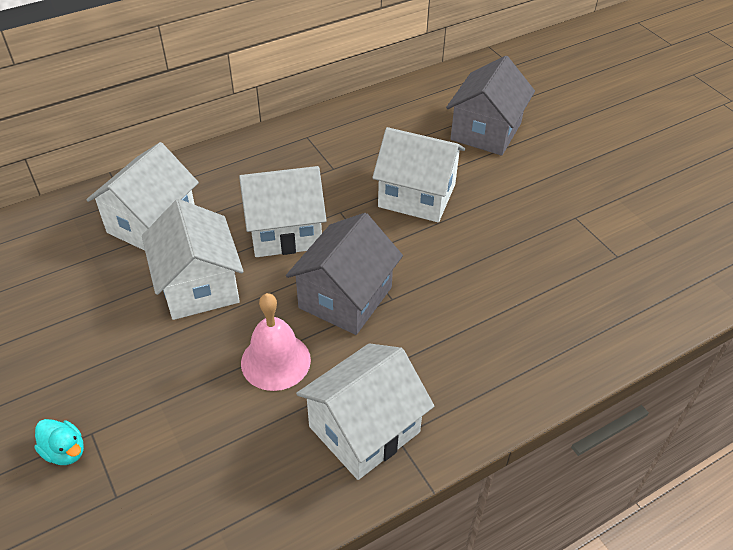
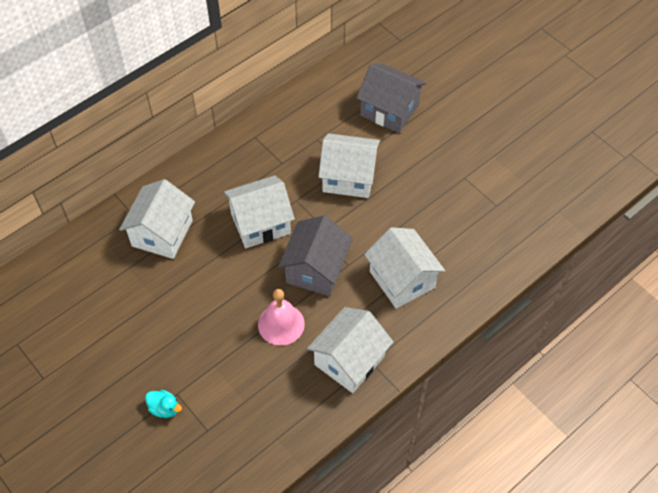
camera: 10 degrees left, 10 degrees up
(199, 285) = (212, 277): white house -> white house (402, 279)
(486, 131) = (389, 110): grey house -> grey house turned 75 degrees counterclockwise

